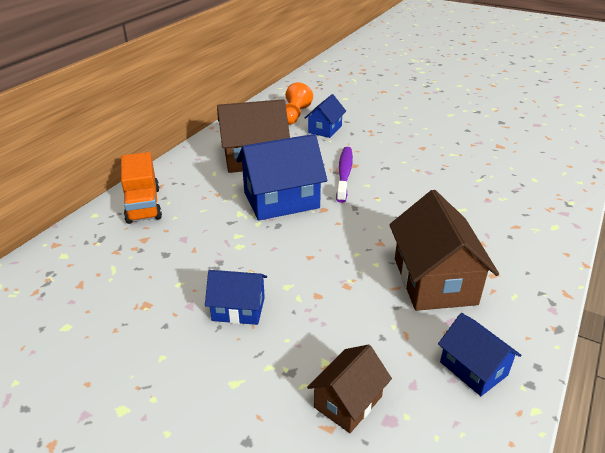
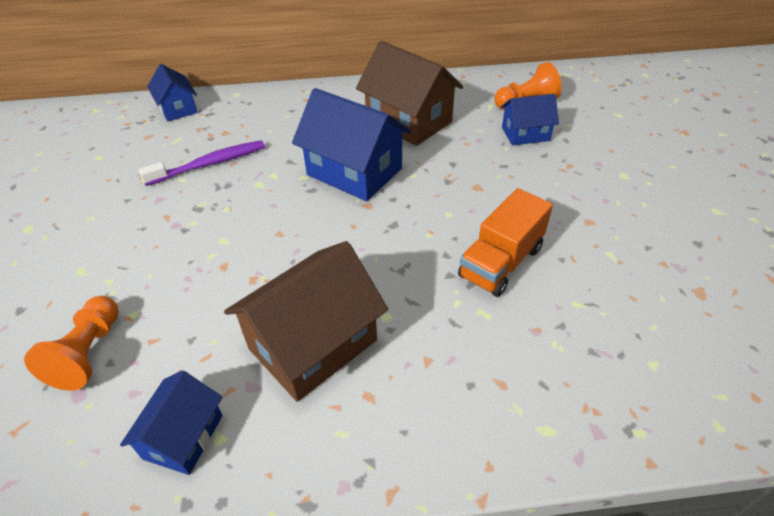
camera: 55 degrees right, 10 degrees up
(143, 205) = (270, 107): orange truck -> orange truck (501, 262)
(238, 309) = (171, 227): blue house -> blue house (177, 108)
(344, 174) = (450, 188): purple toothbrush -> purple toothbrush (210, 164)
(348, 402) = (89, 353): brown house -> orange pawn

